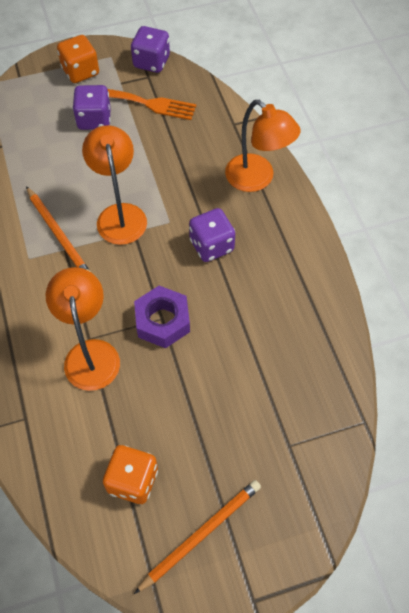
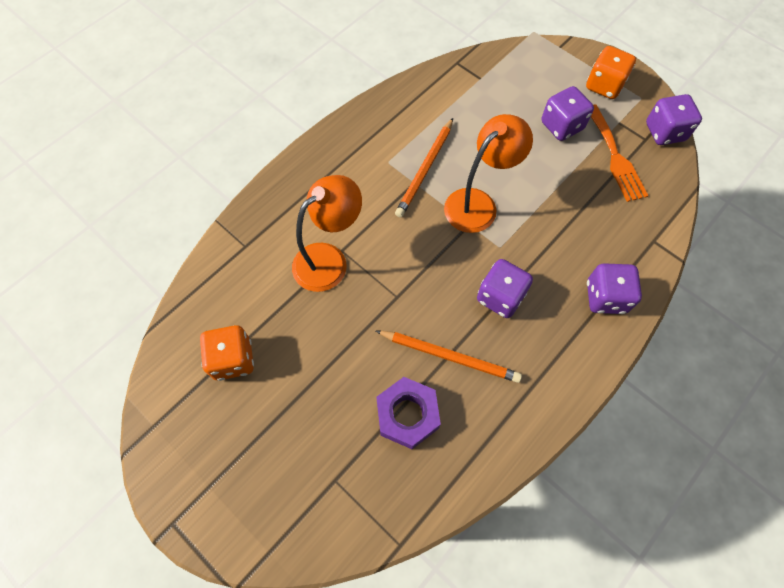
camera: 60 degrees right, 5 degrees up
(162, 321) = (394, 299): purple nut -> purple nut (407, 415)
(201, 534) = (212, 444): orange pencil -> orange pencil (450, 356)
(257, 179) = (605, 297): orange lamp -> purple dice

